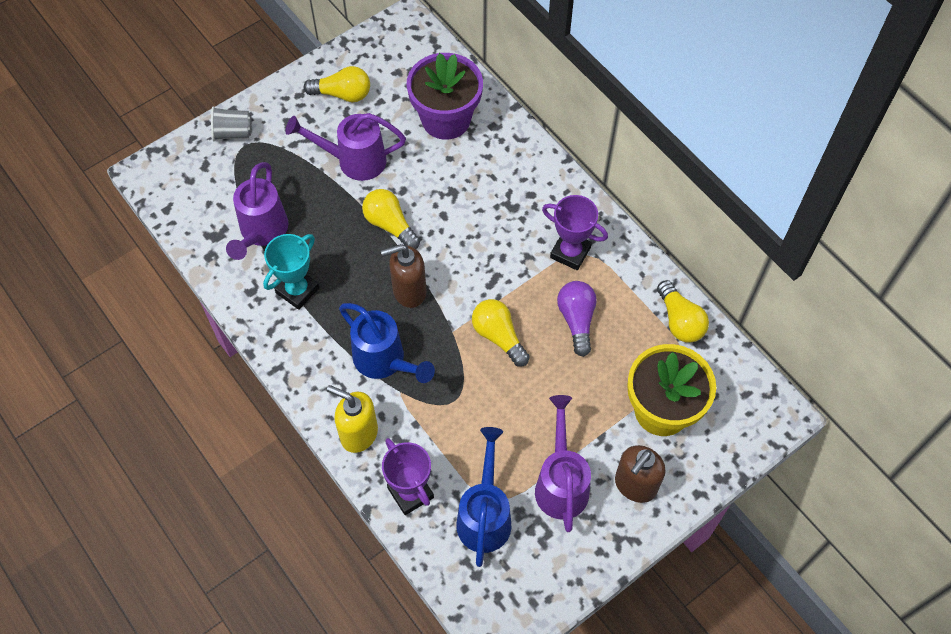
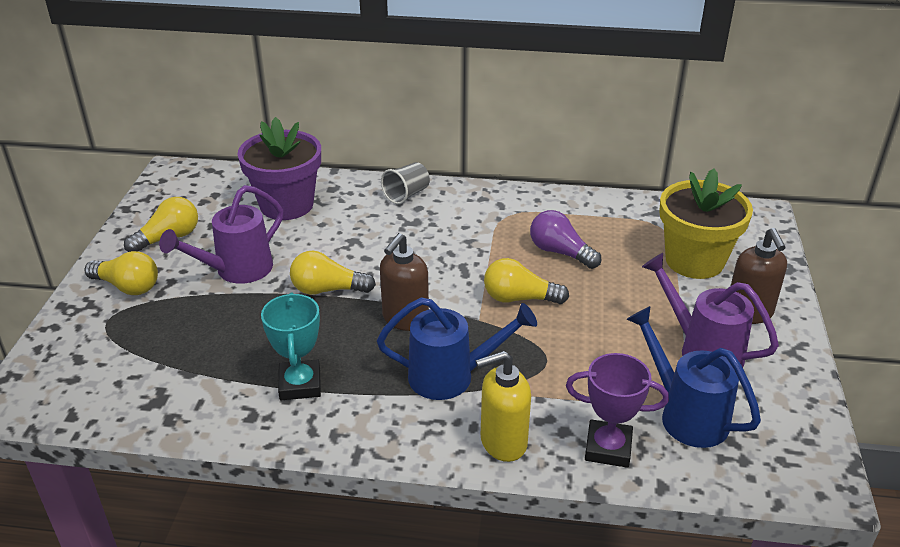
camera: 45 degrees left, 25 degrees down
(233, 133) = (82, 320): grey cup -> grey cup (406, 194)
(261, 232) = (206, 367): purple watering can -> none
(570, 252) = (496, 220): purple trophy -> none
(679, 321) = (626, 209): yellow light bulb -> yellow light bulb (128, 286)

